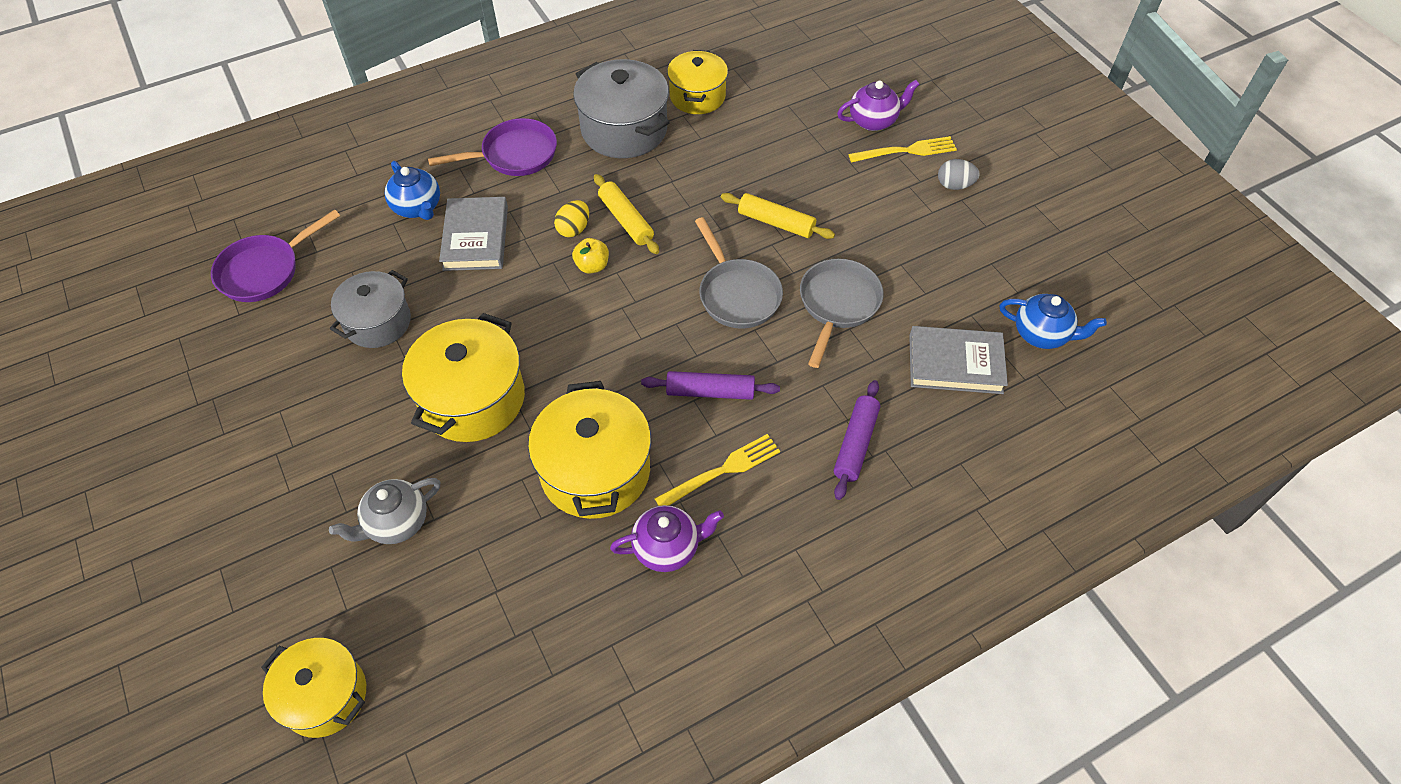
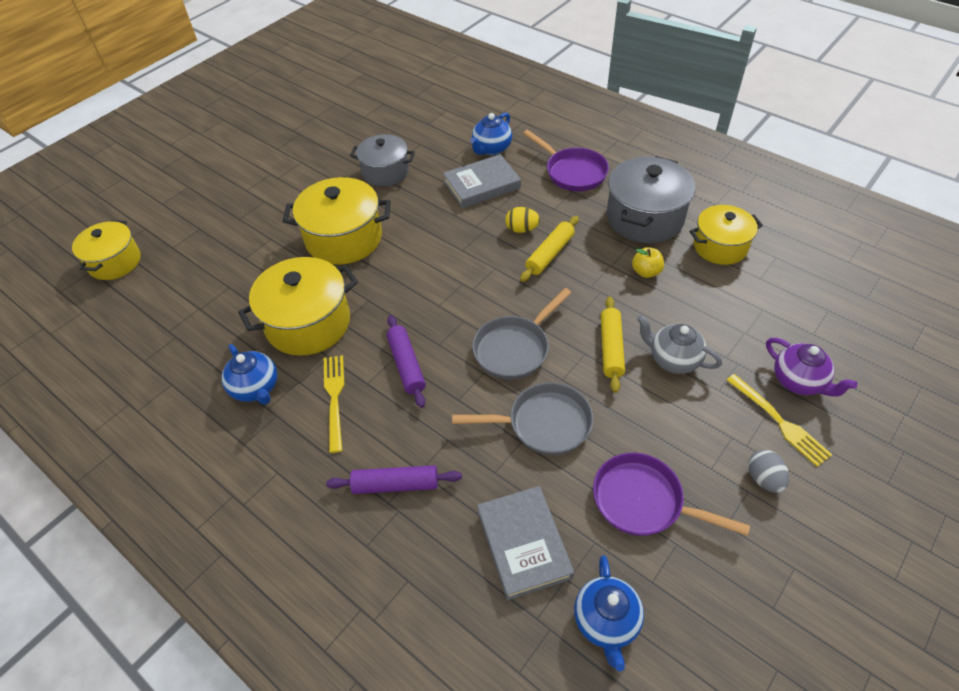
camera: 70 degrees right, 5 degrees down
(264, 270) = (401, 111): purple pan -> purple pan (643, 501)
(396, 523) = (237, 243): grey teapot -> grey teapot (673, 359)
(592, 266) = (492, 252): yellow apple -> yellow apple (646, 272)
(667, 548) = (256, 388): purple teapot -> blue teapot
(722, 471) = (334, 398): yellow fork -> yellow fork turned 135 degrees counterclockwise

